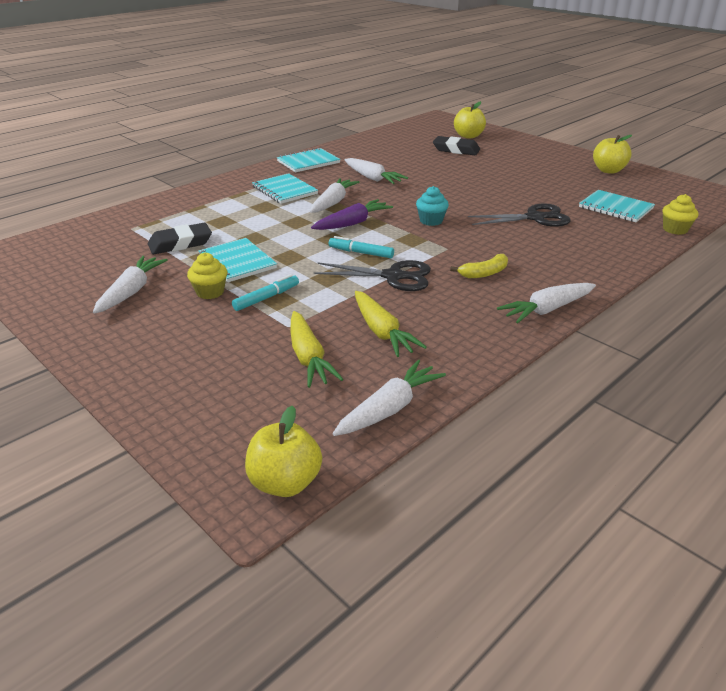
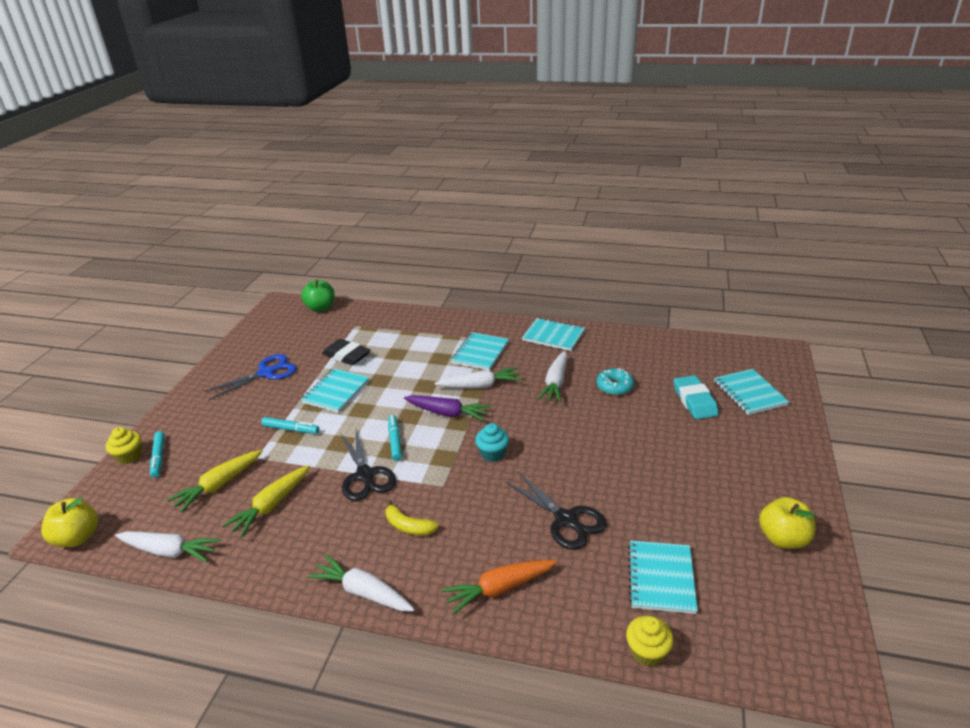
camera: 60 degrees right, 0 degrees up
(54, 236) = (320, 308): none -> green apple
(131, 292) = (266, 373): white carrot -> blue scissors
(195, 393) = (159, 458): none -> turquoise marker
(210, 292) = (284, 402): yellow cupcake -> yellow cupcake (129, 456)
(406, 164) = (614, 386): none -> turquoise donut
(456, 150) = (694, 401): black eraser -> turquoise eraser
(468, 136) = (749, 393): yellow apple -> turquoise notebook
(586, 257) = (500, 589): none -> orange carrot

